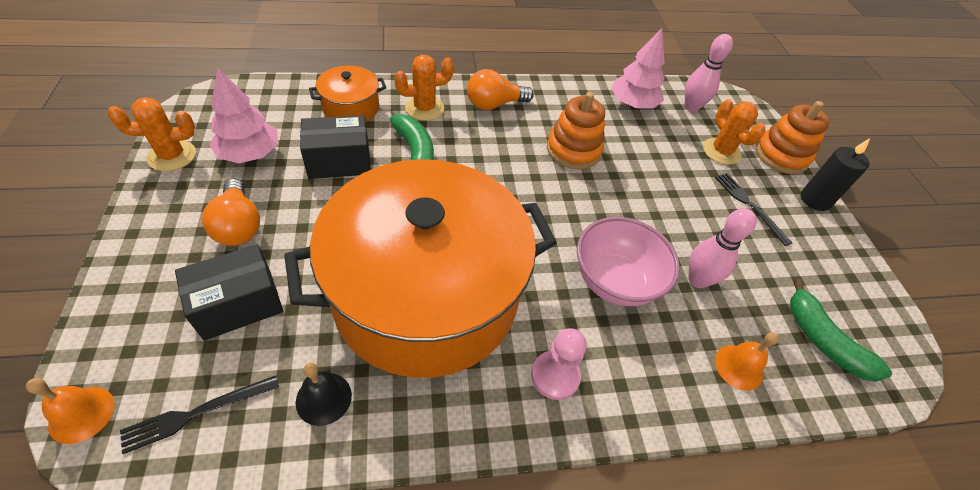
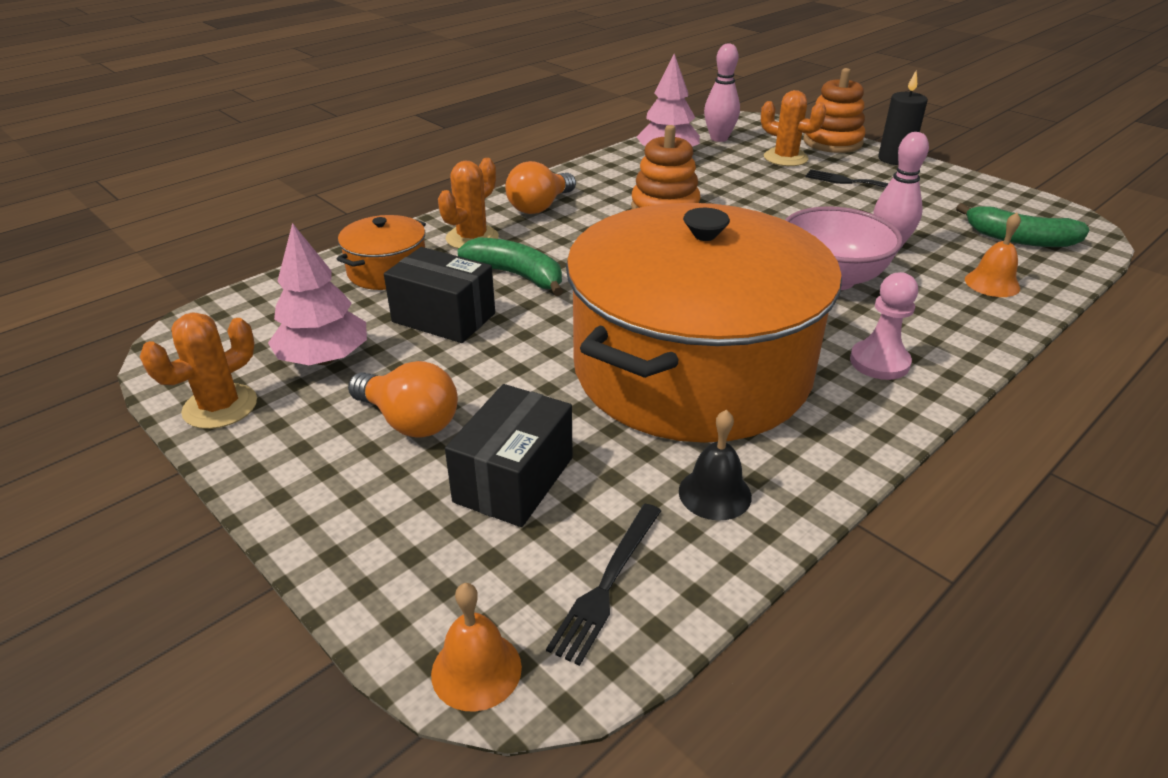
camera: 30 degrees left, 15 degrees down
(339, 161) = (444, 318): black box -> black box turned 75 degrees clockwise

